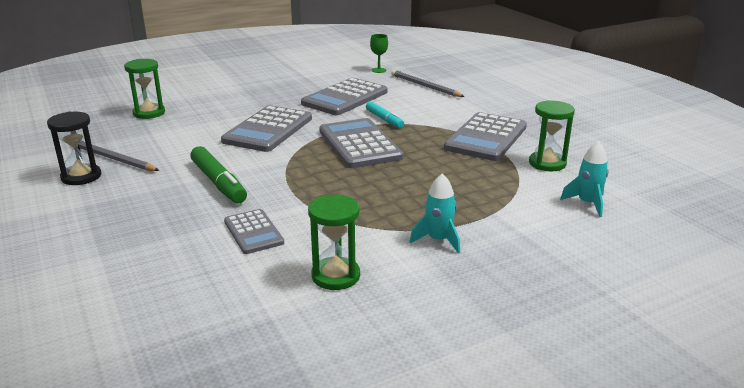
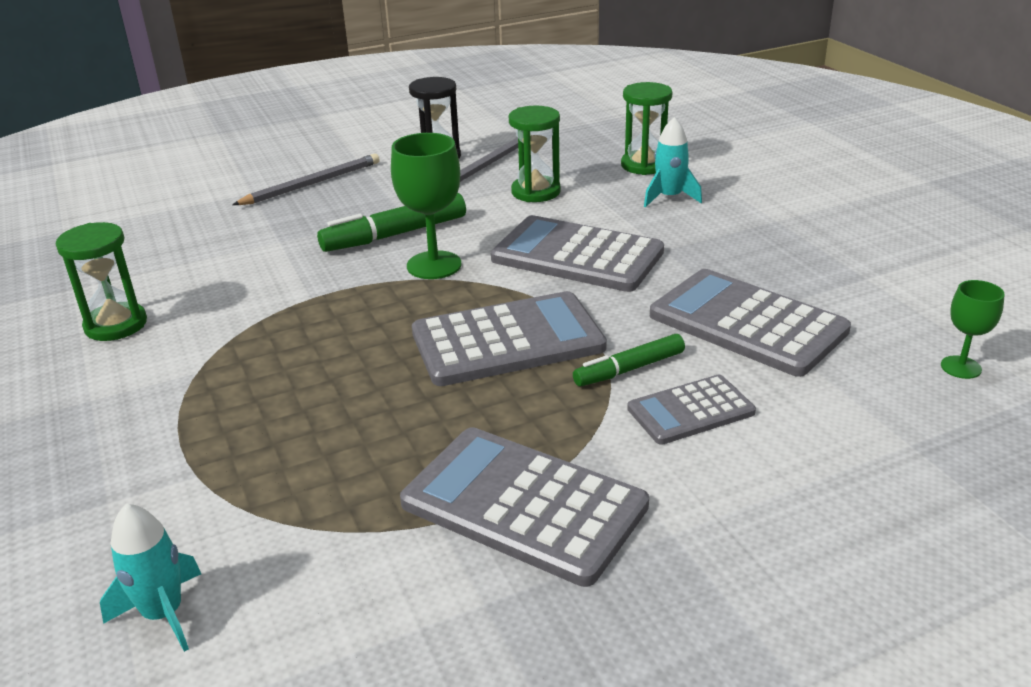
camera: 95 degrees right, 5 degrees up
(253, 232) = (250, 267): grey calculator -> grey calculator (690, 411)
(269, 167) = (434, 265): none -> green goblet
(384, 119) = (629, 369): turquoise marker -> green marker
(425, 86) = (862, 435): grey pencil -> grey pencil (312, 184)
(438, 240) = (145, 407): turquoise rocket -> turquoise rocket (669, 197)
(547, 163) = (366, 586): green hourglass -> green hourglass (536, 192)

